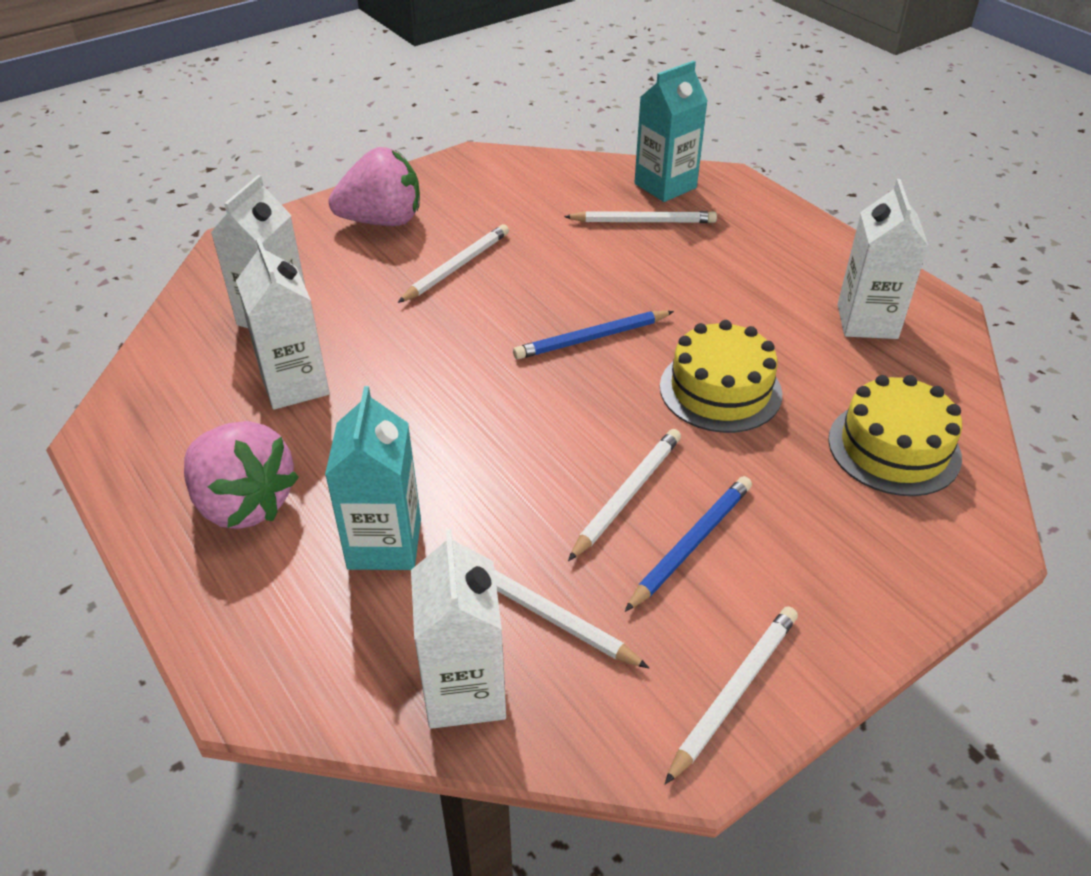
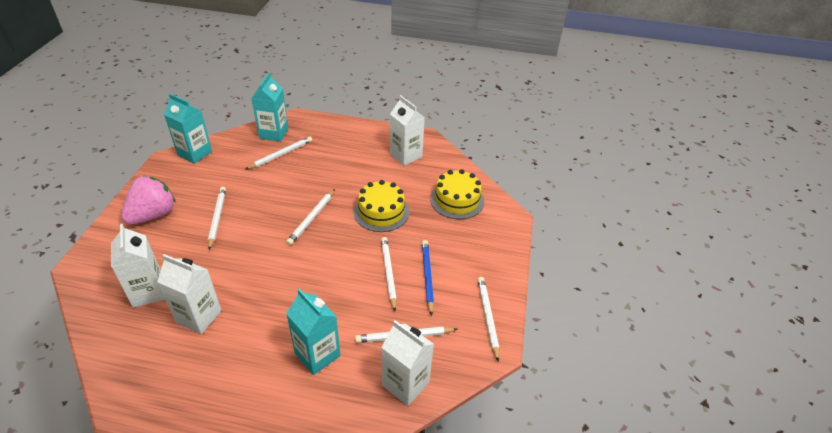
camera: 45 degrees left, 0 degrees up
(244, 503) = (236, 382): pink strawberry -> none
(520, 165) = (195, 153): none -> turquoise carton
(591, 338) = (312, 218): blue pencil -> white pencil

